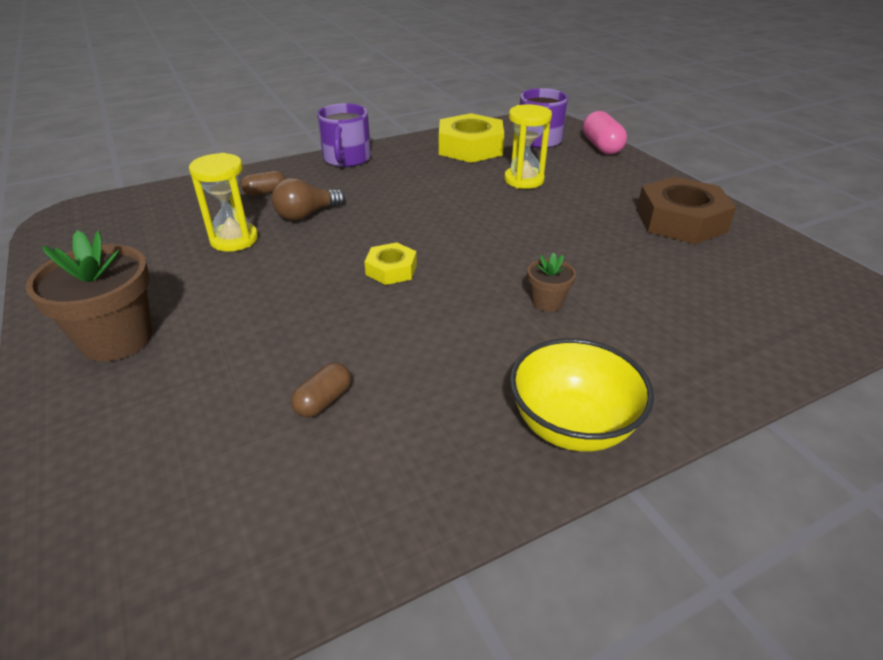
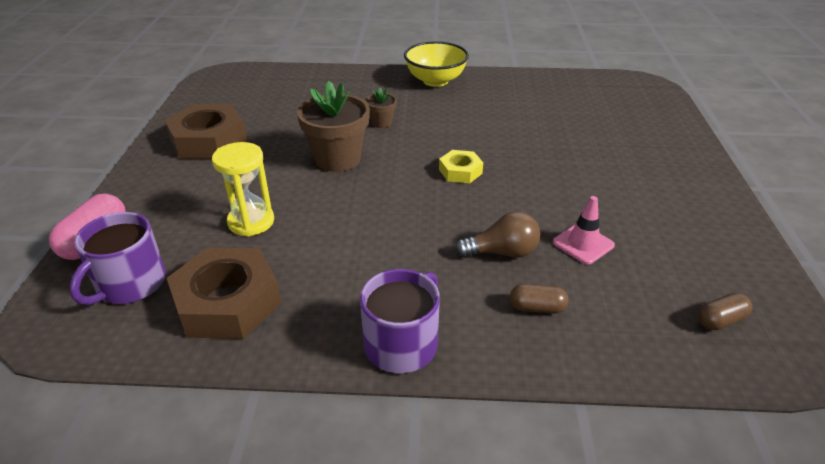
camera: 150 degrees left, 0 degrees up
(117, 339) = (672, 181): brown flower pot -> brown flower pot (338, 159)
(234, 239) = (583, 244): yellow hourglass -> pink traffic cone
(324, 401) = (544, 117): brown capsule -> brown capsule (720, 320)
(470, 147) = (227, 302): yellow nut -> brown nut

